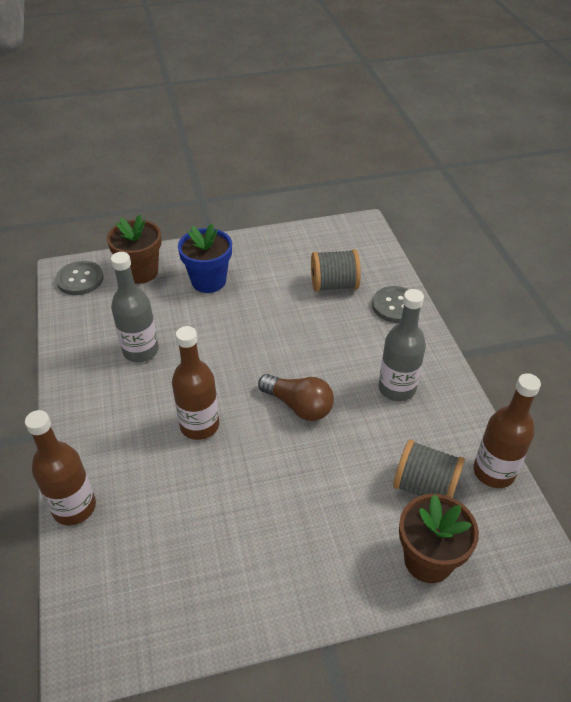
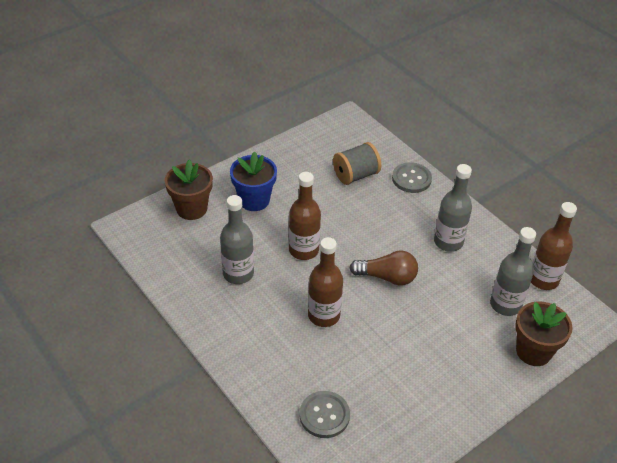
camera: 25 degrees left, 0 degrees up
(74, 507) = (271, 406): brown bottle -> brown bottle (303, 250)
(80, 279) = (143, 230): grey button -> grey button (324, 415)
(425, 486) = (505, 304): grey spool -> grey bottle

